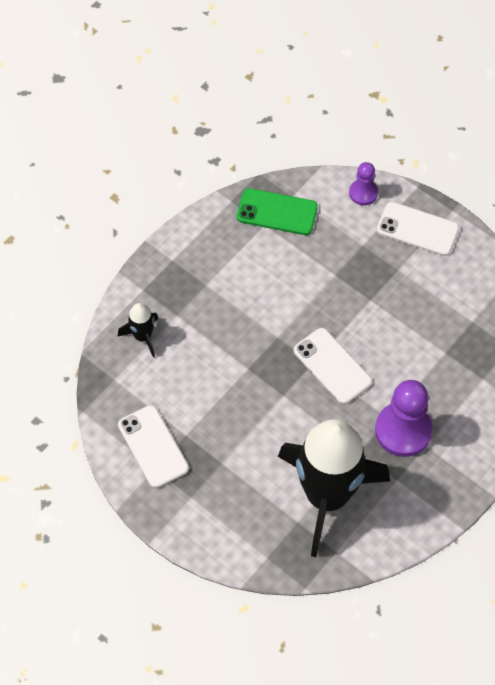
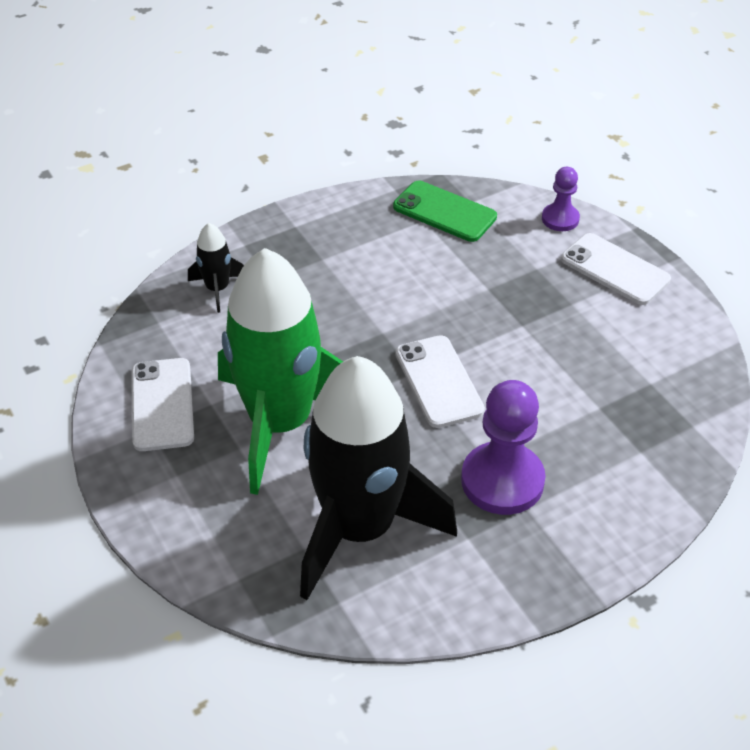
camera: 20 degrees right, 15 degrees down
(240, 435) = (280, 423): none -> green rocket

